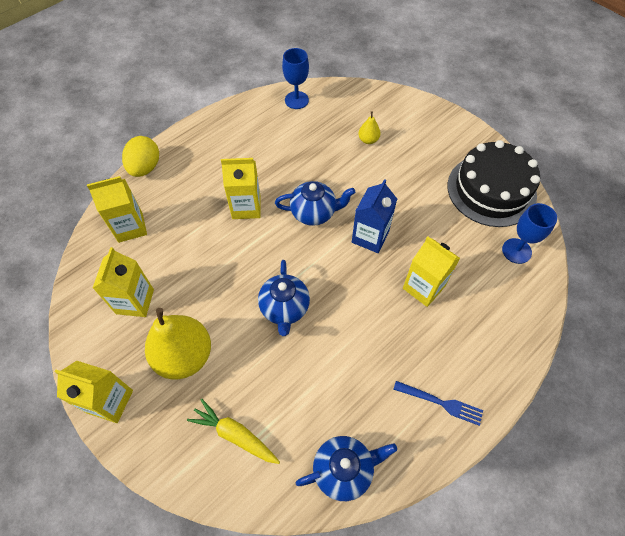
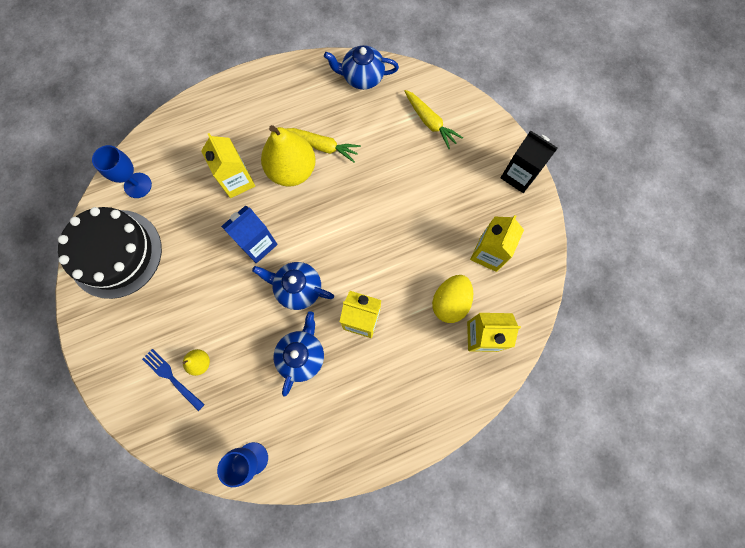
camera: 160 degrees left, 15 degrees up
(110, 401) = (519, 175): yellow carton -> black carton
(145, 168) = (455, 412): yellow egg -> yellow egg (450, 302)
(184, 356) = (455, 191): yellow pear -> yellow pear (292, 170)
(284, 308) = (361, 203): blue teapot -> blue teapot (302, 356)
(351, 357) = (323, 146): none -> yellow carrot
(441, 403) = (274, 94): blue fork -> blue fork (172, 378)

